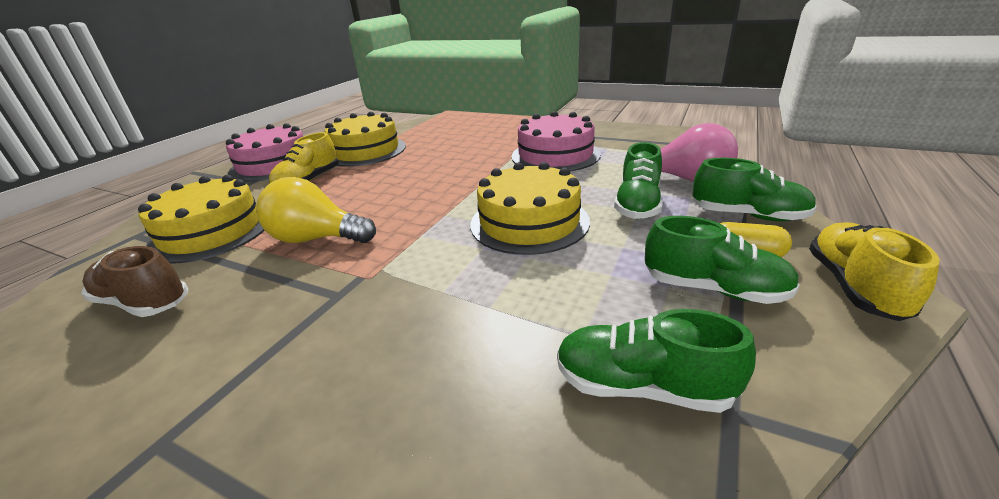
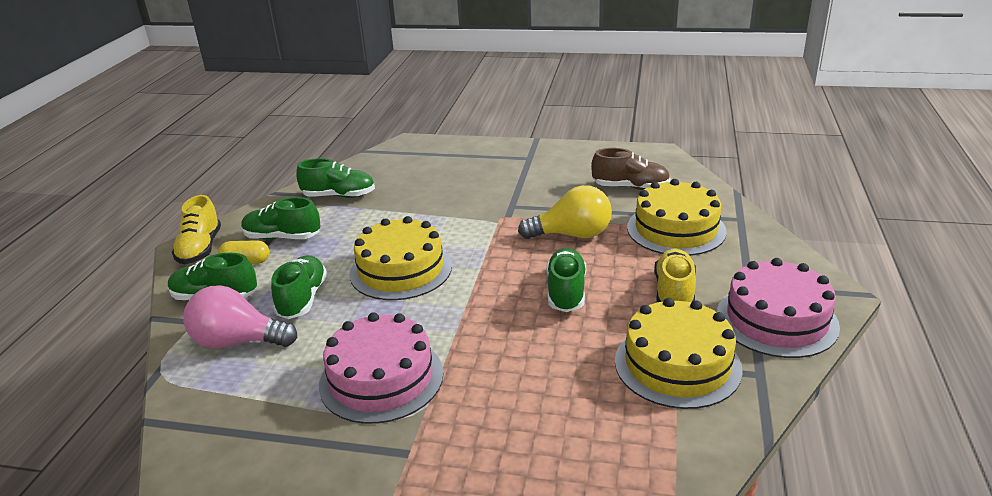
camera: 165 degrees right, 0 degrees up
(386, 189) = (566, 292): none -> green shoe

